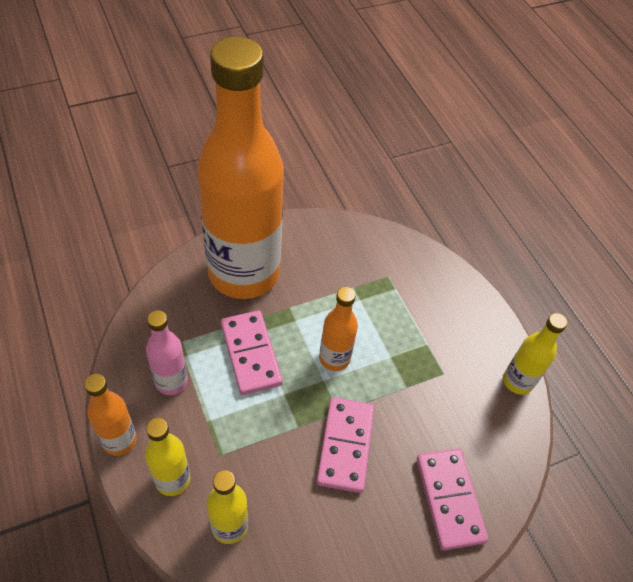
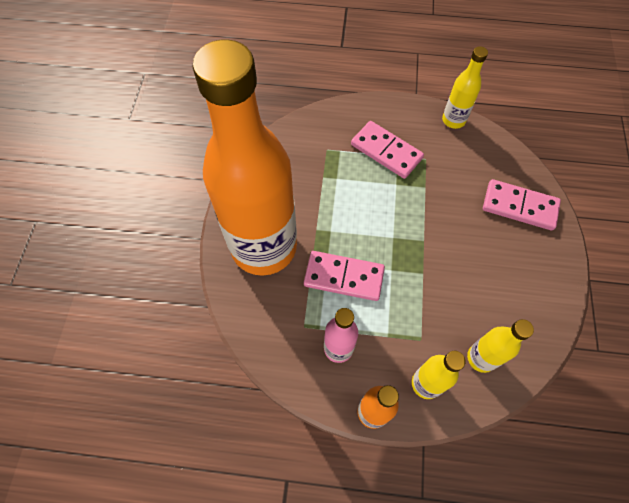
camera: 55 degrees left, 10 degrees up
(334, 358) = (378, 221): orange bottle -> none
(345, 446) = (452, 249): pink domino -> pink domino (386, 151)

